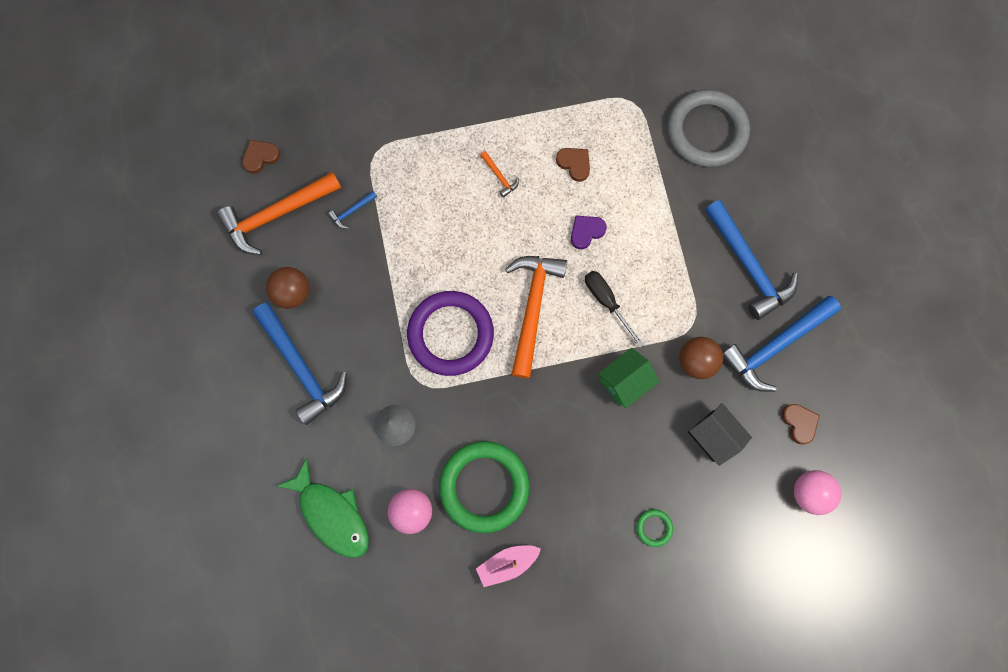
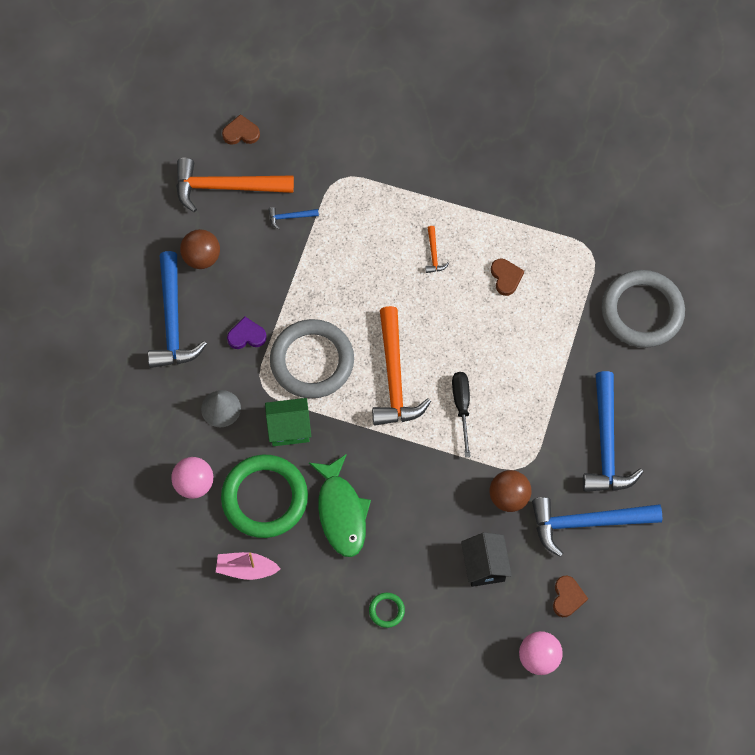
camera: 30 degrees right, 10 degrees down
(332, 514) = (128, 450): green fish -> green fish (341, 512)
(450, 334) = (312, 361): purple ring -> grey ring
(532, 308) = (394, 377): orange hammer -> orange hammer turned 135 degrees clockwise
(586, 232) = (480, 339): purple heart -> purple heart (246, 336)
(624, 381) = (436, 479): green house -> green house (289, 428)

